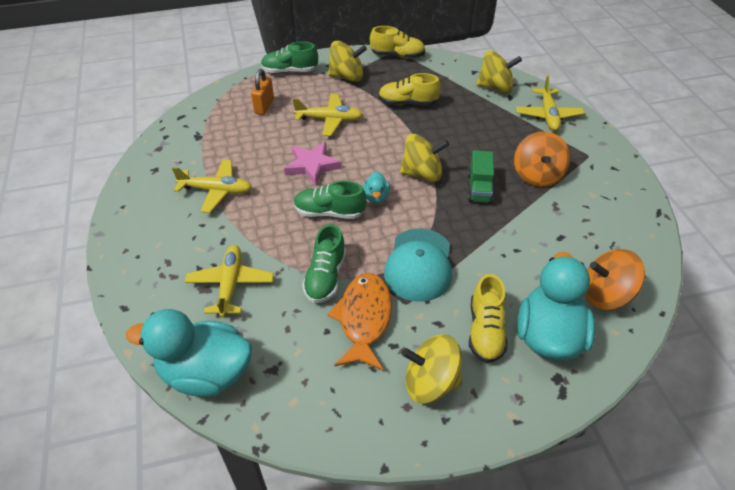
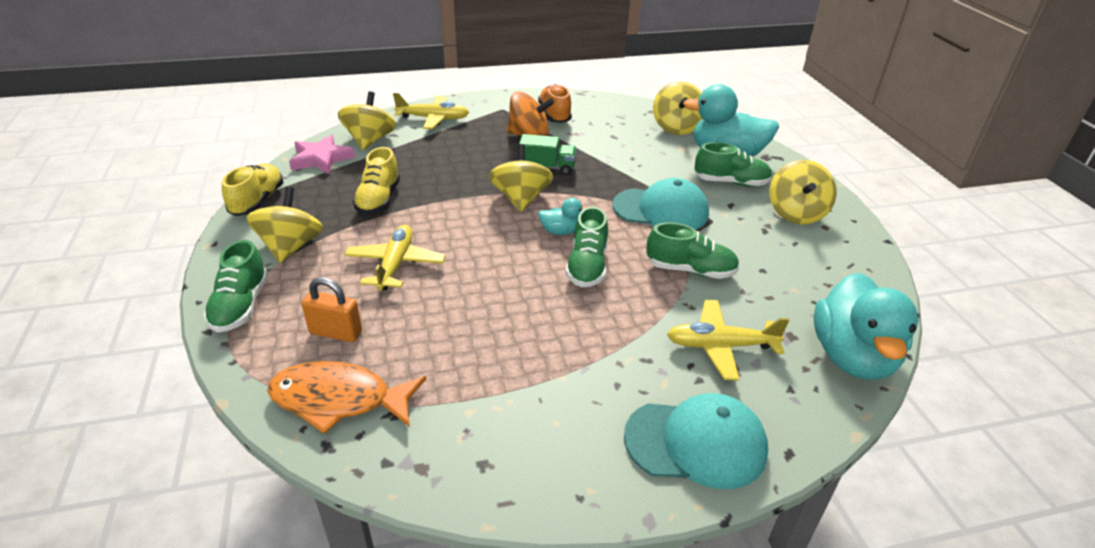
camera: 90 degrees left, 10 degrees down
(145, 259) = (696, 443): none -> turquoise cap
(216, 191) = (544, 375): yellow plane -> none
(312, 165) = (496, 280): pink star -> pink star (321, 159)
(364, 319) = (739, 246): orange fish -> orange fish (339, 400)
(485, 331) = (731, 182): yellow shoe -> green shoe
(592, 192) = (554, 115): none -> orange shoe
(605, 295) = (676, 127): orange spinning top -> yellow spinning top

